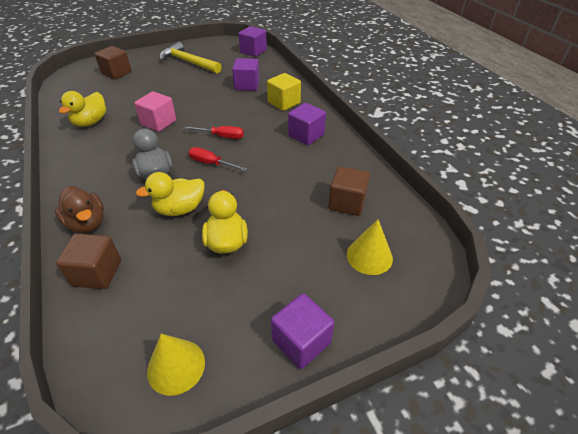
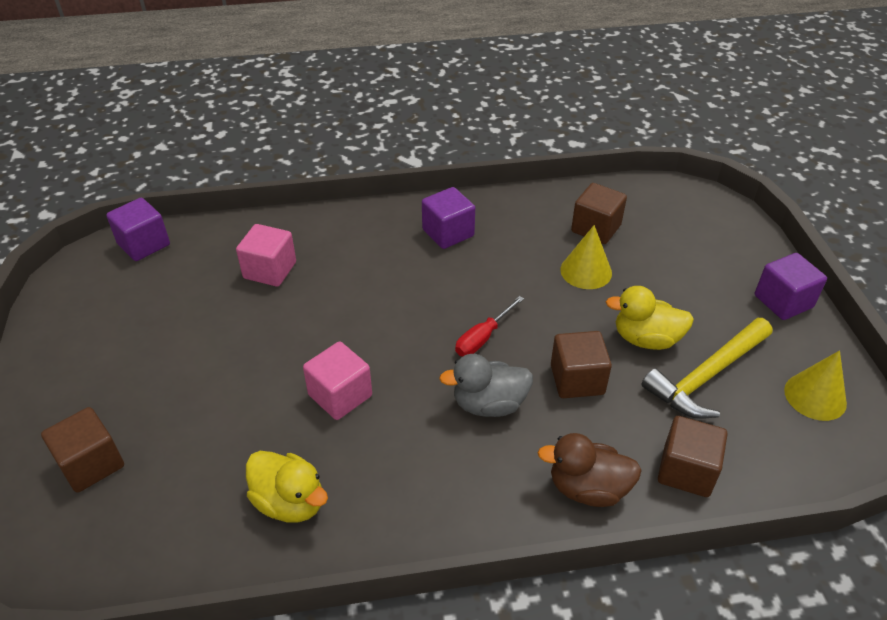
camera: 75 degrees left, 0 degrees up
(87, 223) = (588, 488): brown duck -> brown duck turned 150 degrees counterclockwise
(180, 209) = (577, 379): yellow duck -> brown cube
(188, 62) = (124, 339): yellow hammer -> yellow hammer (707, 376)
(221, 136) = (416, 319): red screwdriver -> none
(247, 85) = (270, 270): purple cube -> pink cube
(284, 103) = (350, 238): yellow cube -> none
(369, 256) = (680, 232): yellow cone -> yellow cone (586, 271)

